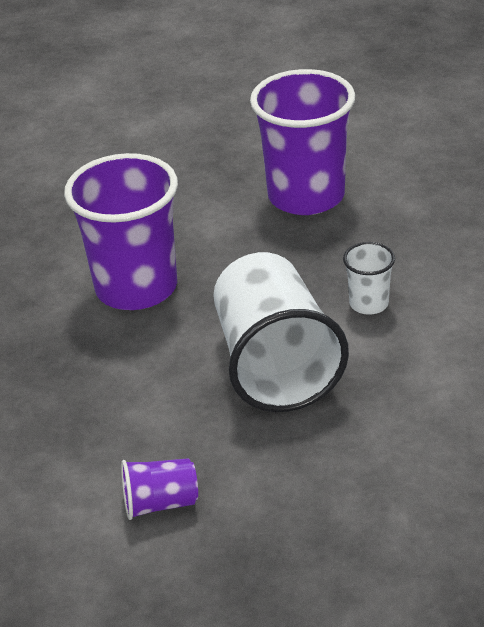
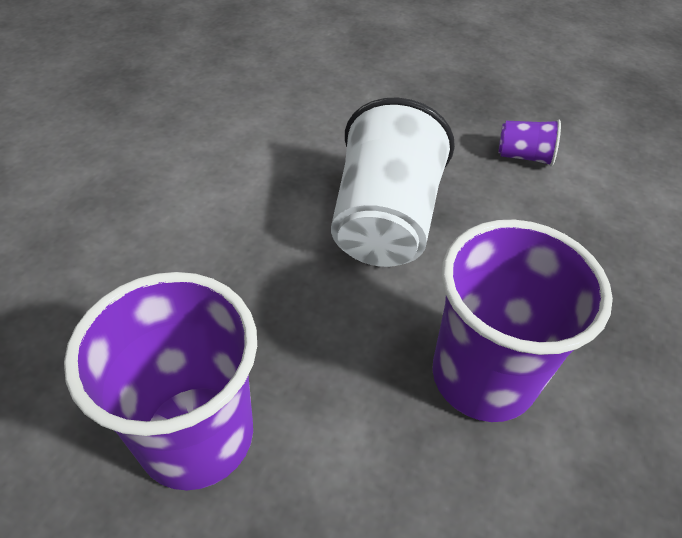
camera: 160 degrees left, 10 degrees up
(369, 303) = (261, 243): white cup -> none

